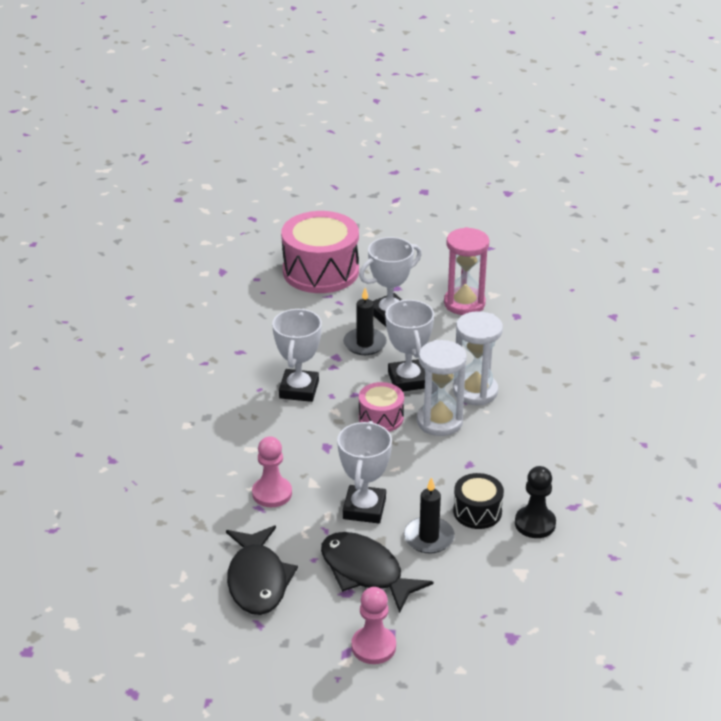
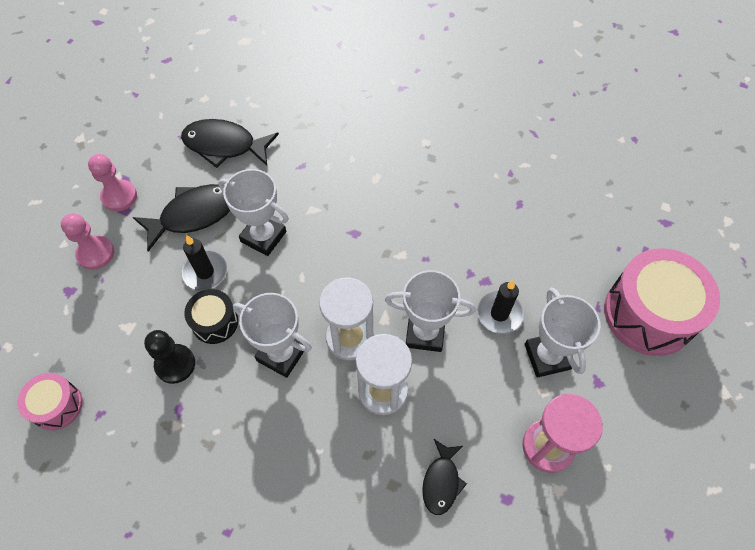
camera: 110 degrees right, 25 degrees up
(272, 493) = (313, 178): pink pawn -> pink pawn (95, 253)
(299, 389) = (444, 235): white trophy -> white trophy (281, 354)
(381, 418) = (376, 289): pink drum -> pink drum (57, 406)
(526, 347) = (441, 481): none -> black fish

